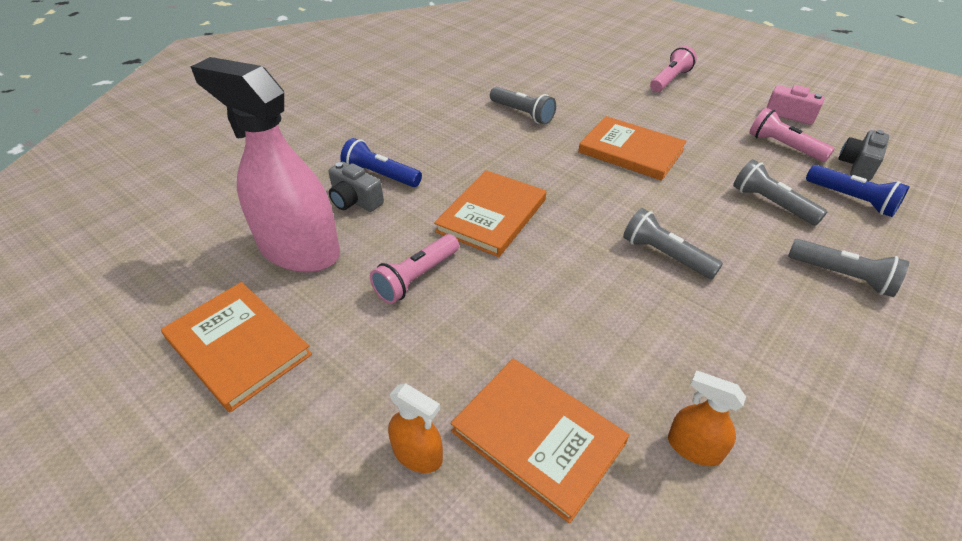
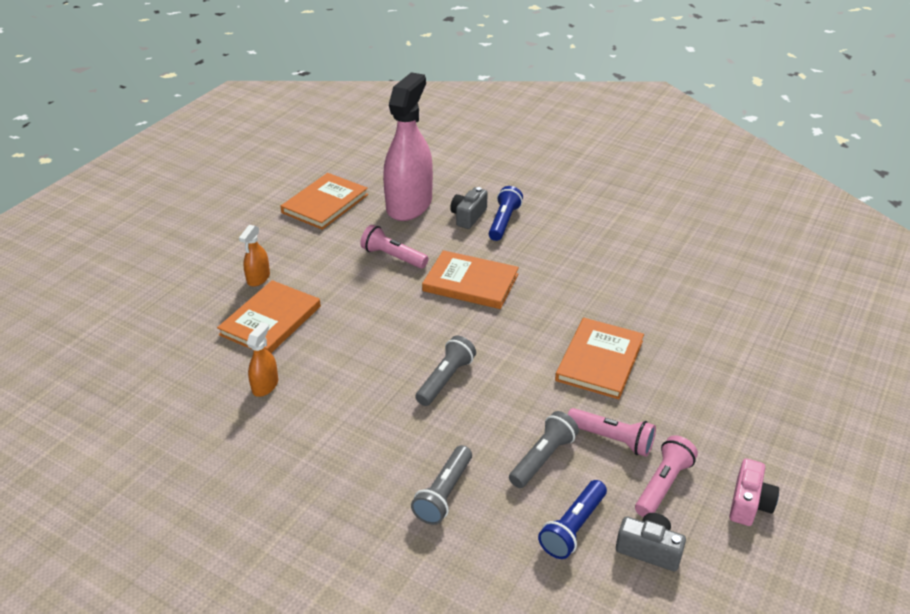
camera: 80 degrees right, 5 degrees down
(522, 114) = (637, 286): grey flashlight -> none
(670, 80) = (779, 395): pink flashlight -> pink flashlight (612, 439)

